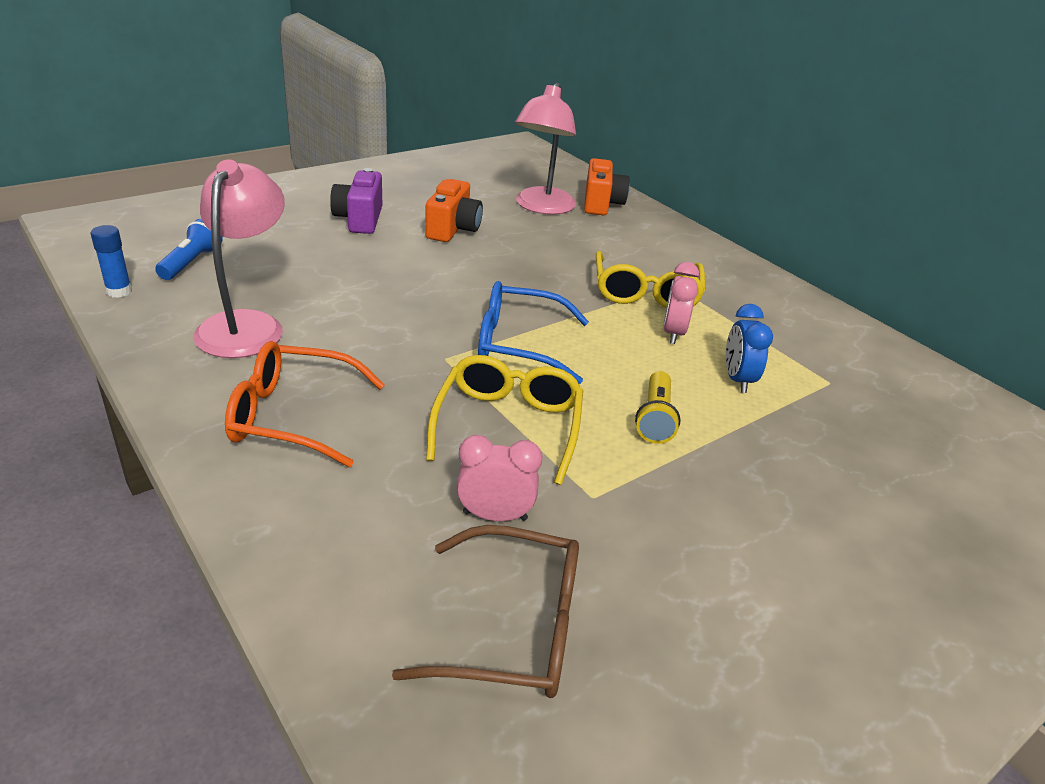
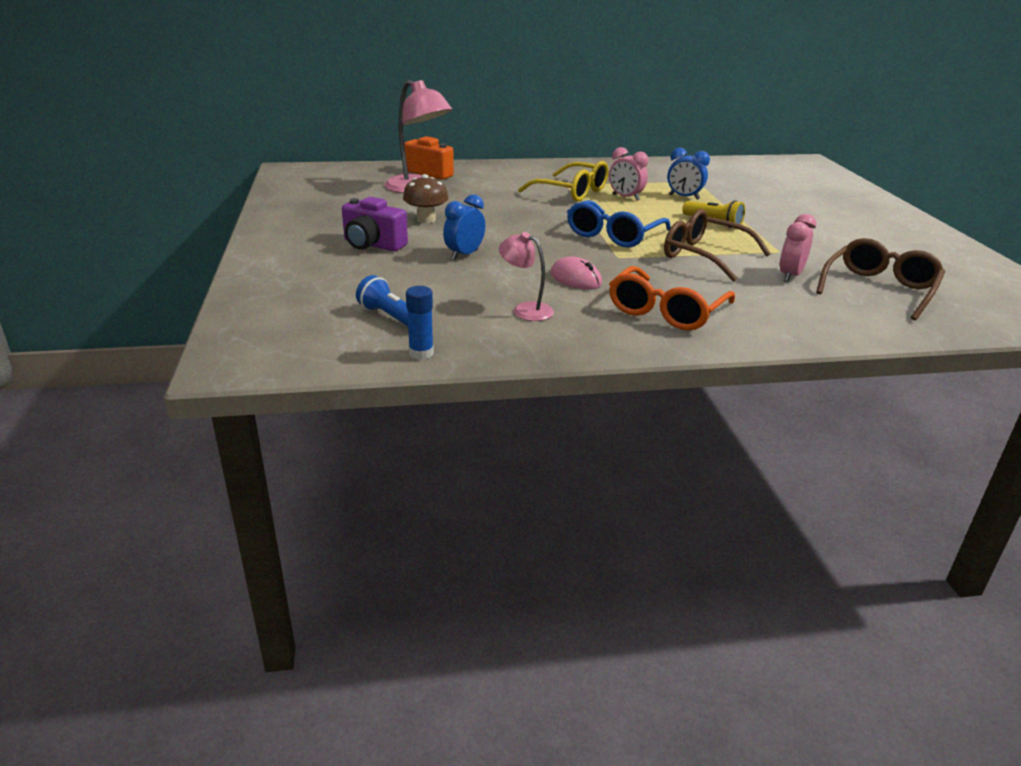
camera: 60 degrees left, 5 degrees down
(246, 325) = (525, 309): pink lamp -> pink lamp, size x0.54
(352, 340) = (575, 279): none -> pink mouse
(371, 266) = (464, 255): none -> blue clock
(453, 229) = (426, 219): orange camera -> brown mushroom
(508, 425) = (704, 256): yellow glasses -> brown glasses

